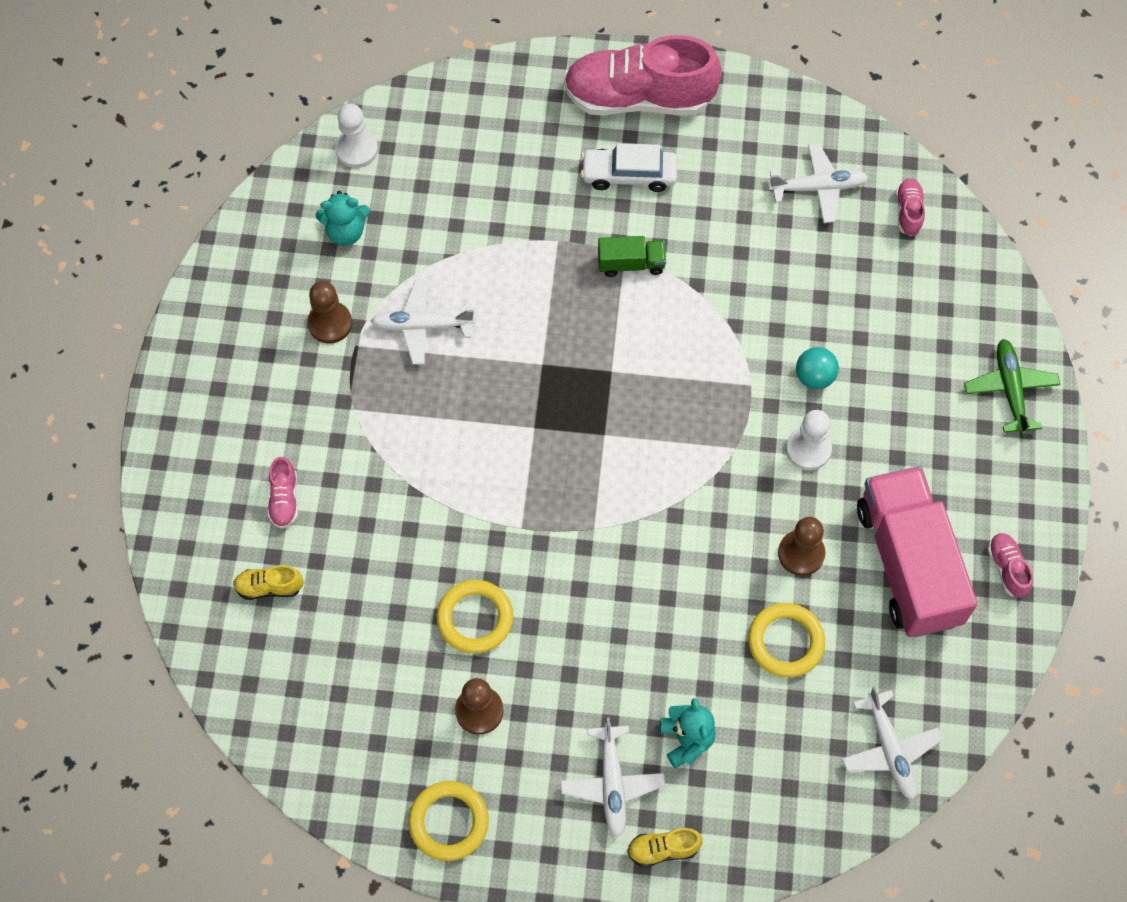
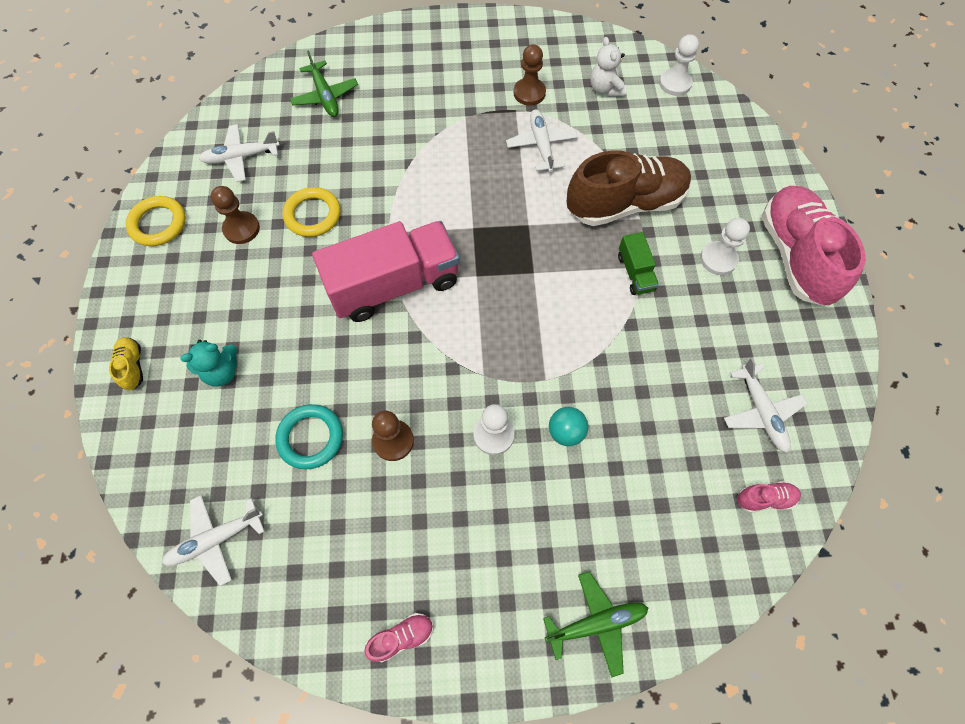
camera: 80 degrees right, 0 degrees up
(269, 587) = (325, 96): yellow shoe -> green plane
(284, 499) = (390, 92): pink shoe -> none
(346, 231) = (605, 89): turquoise teddy bear -> white teddy bear
(533, 251) = (625, 204): none -> brown shoe
(612, 783) = (186, 323): white plane -> white plane (241, 157)
(629, 175) = (718, 259): white car -> white pawn
(785, 642) = (310, 438): yellow ring -> turquoise ring
(908, 564) = (394, 537): pink truck -> pink truck (394, 285)

